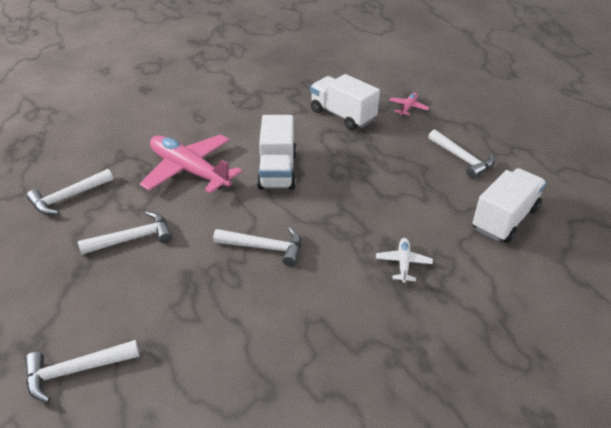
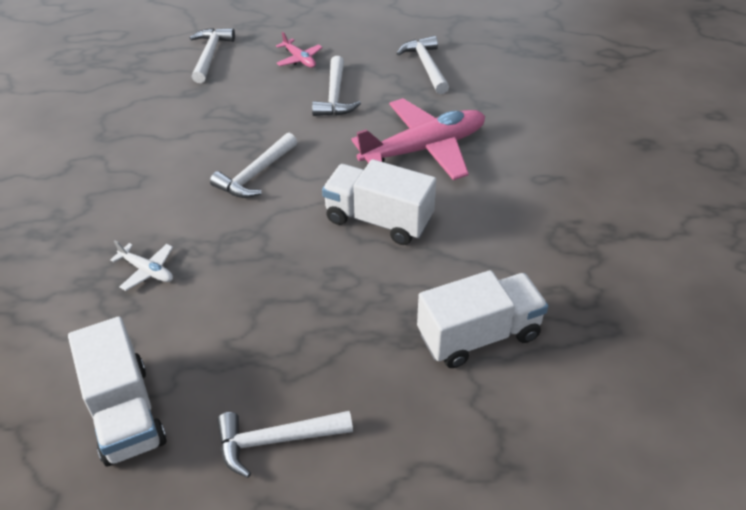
camera: 115 degrees right, 5 degrees up
(408, 108) = (463, 442): pink plane -> pink plane (299, 59)

